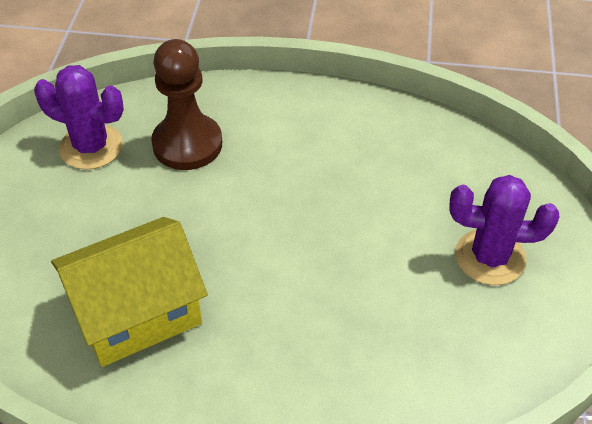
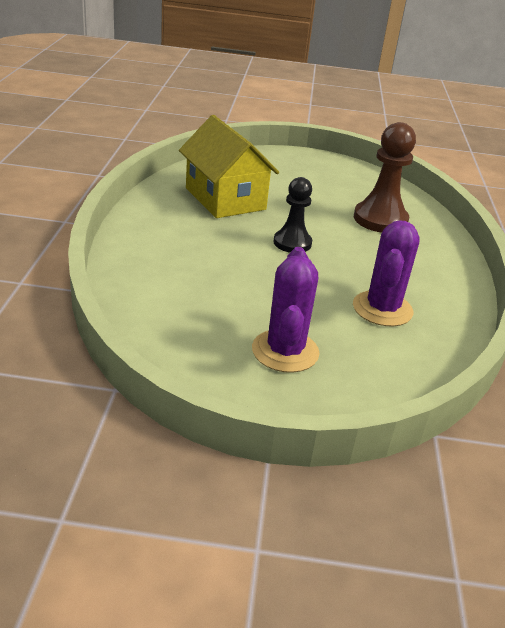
camera: 85 degrees right, 15 degrees down
(91, 147) = (365, 187): purple cactus -> purple cactus (382, 309)
(261, 238) = (292, 243): none -> black pawn

